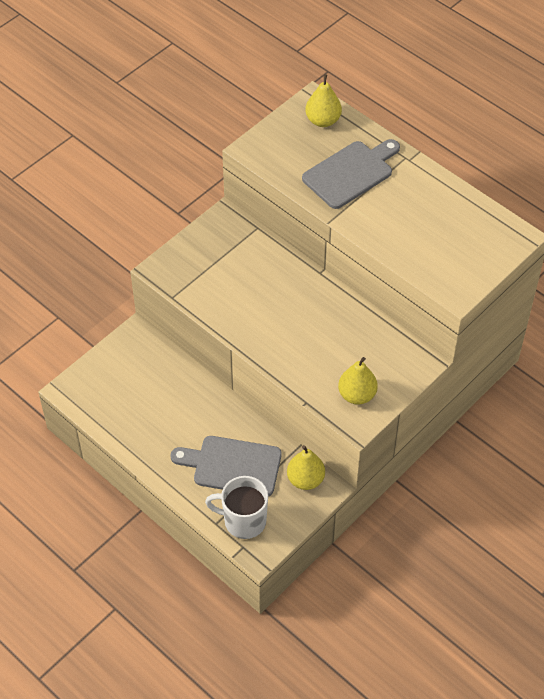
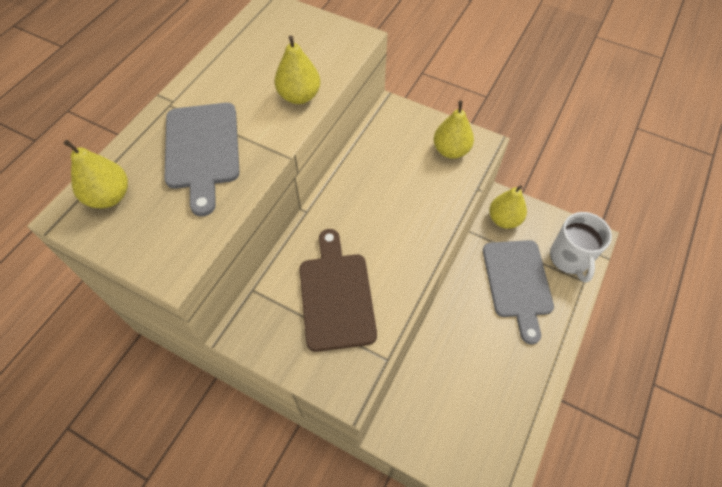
camera: 105 degrees left, 5 degrees up
(234, 277) = (336, 295): none -> brown cutting board
(351, 173) = (202, 150): grey cutting board -> grey cutting board turned 135 degrees counterclockwise
(392, 239) = (299, 96): none -> yellow pear

